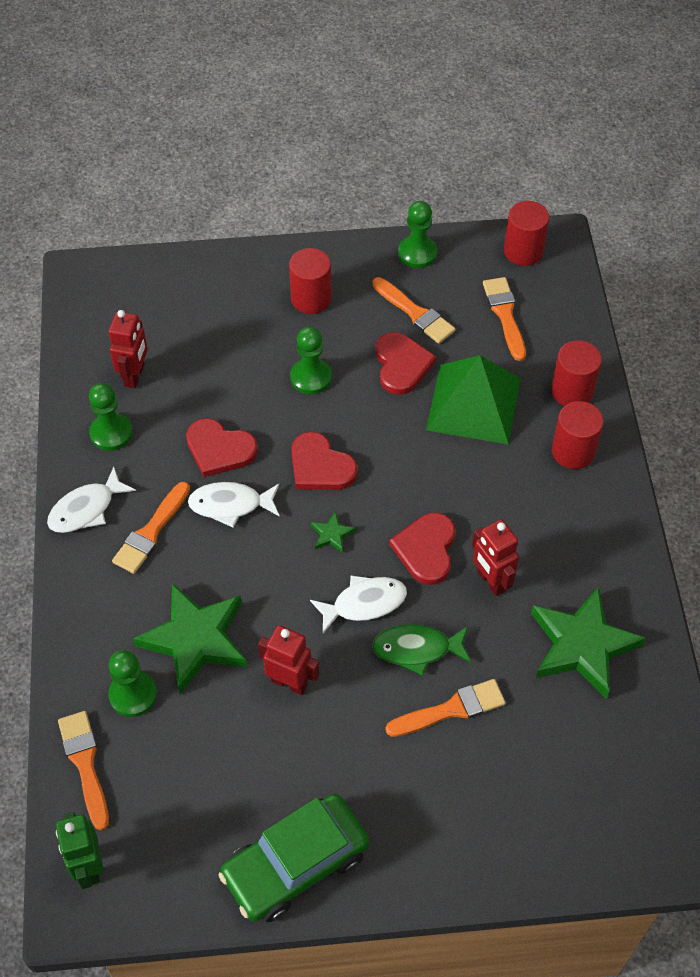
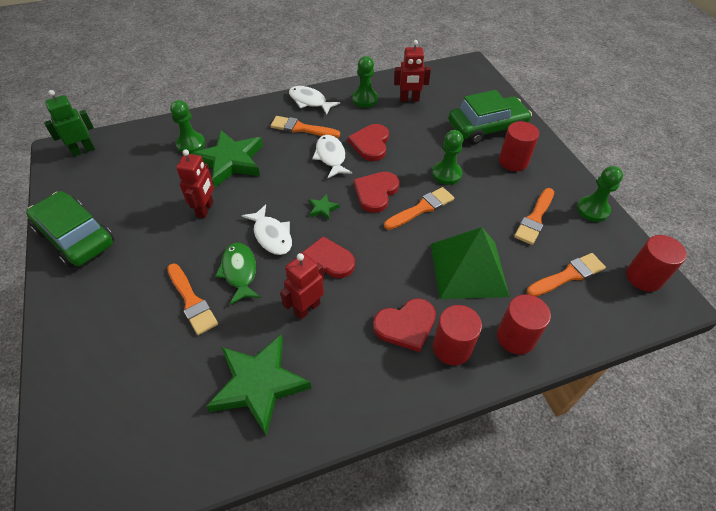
camera: 75 degrees right, 5 degrees down
(85, 764) = (146, 136): orange brush -> orange brush (421, 208)
(234, 303) = (487, 128): none -> green car
(401, 365) = (482, 219): red heart -> red heart (406, 325)

